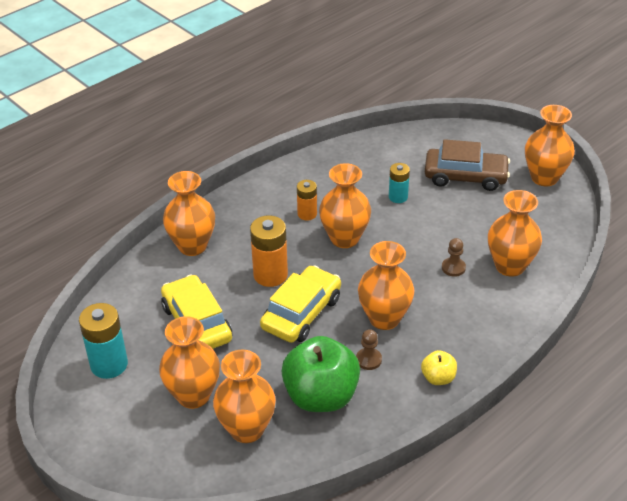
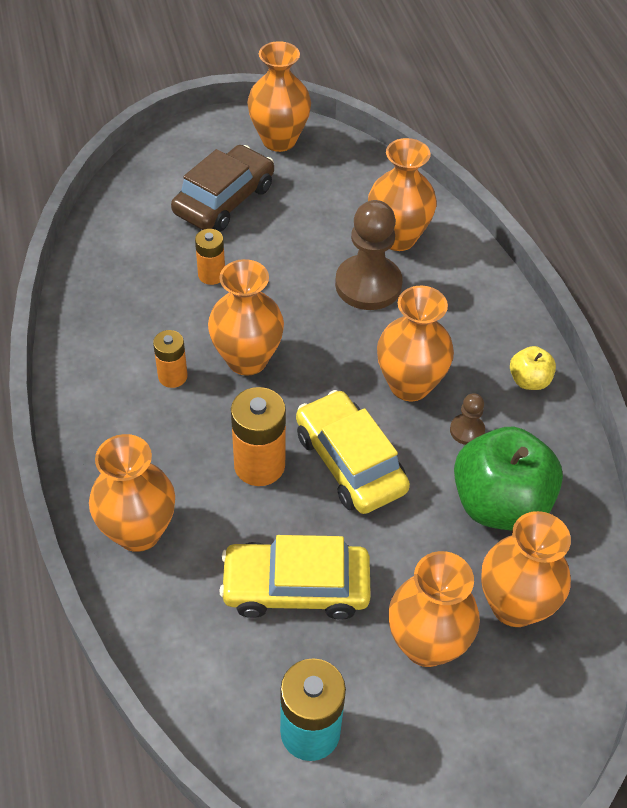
camera: 65 degrees left, 10 degrees up
(398, 197) = (211, 275): turquoise battery -> orange battery
(453, 268) = (368, 285): brown pawn -> brown pawn, size x2.13

